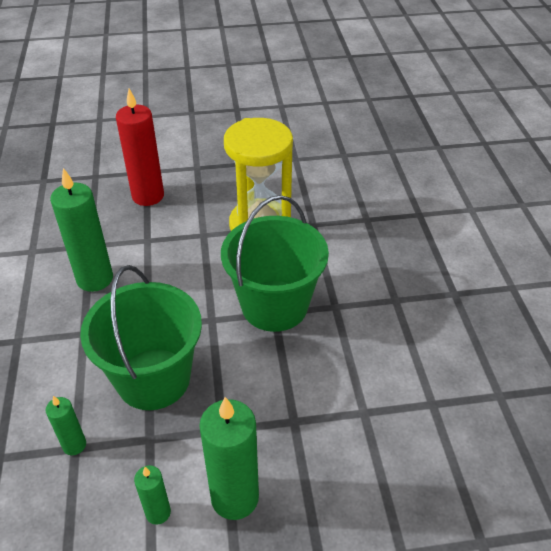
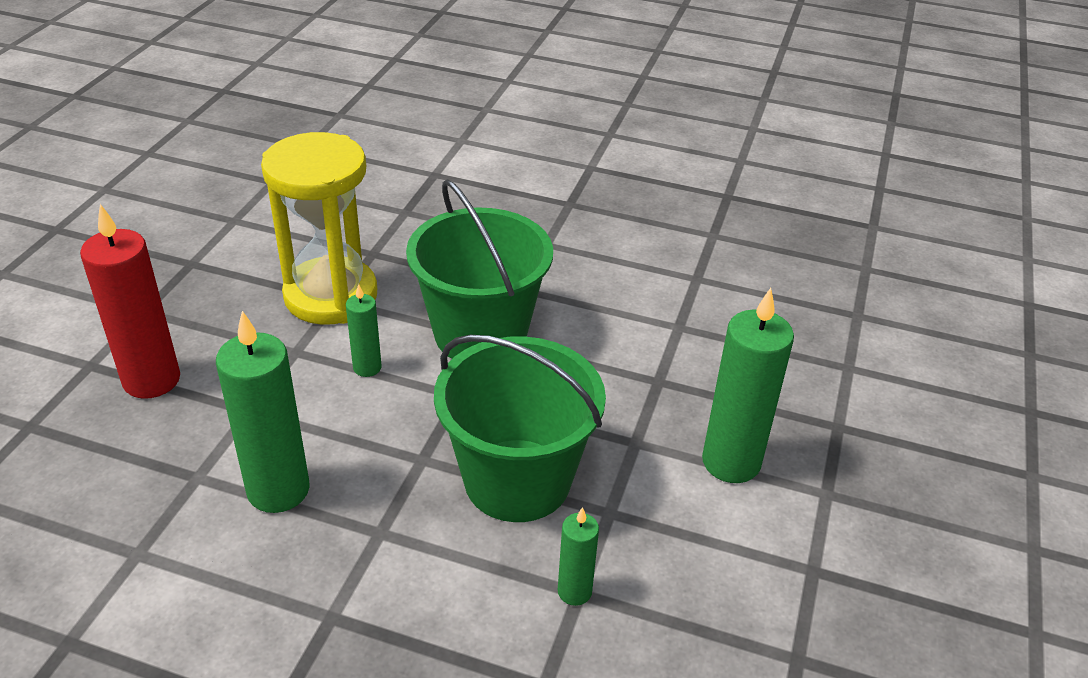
camera: 65 degrees left, 5 degrees down
(158, 512) = (718, 534): green candle -> green candle (367, 367)

